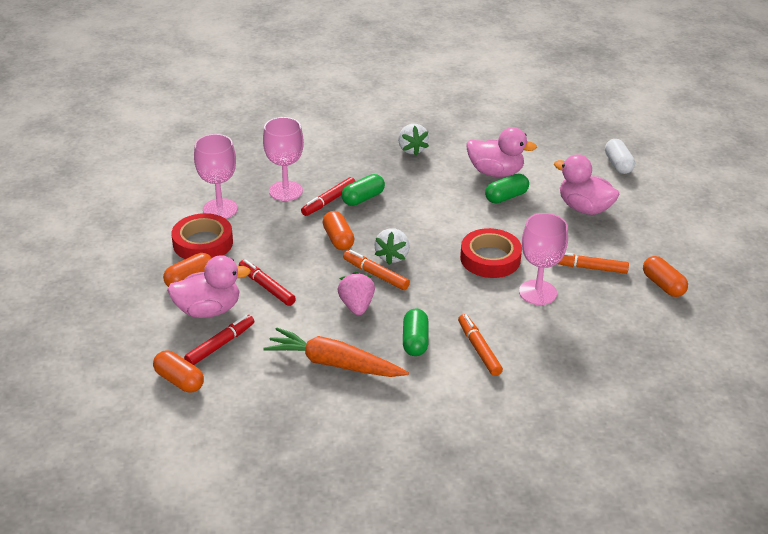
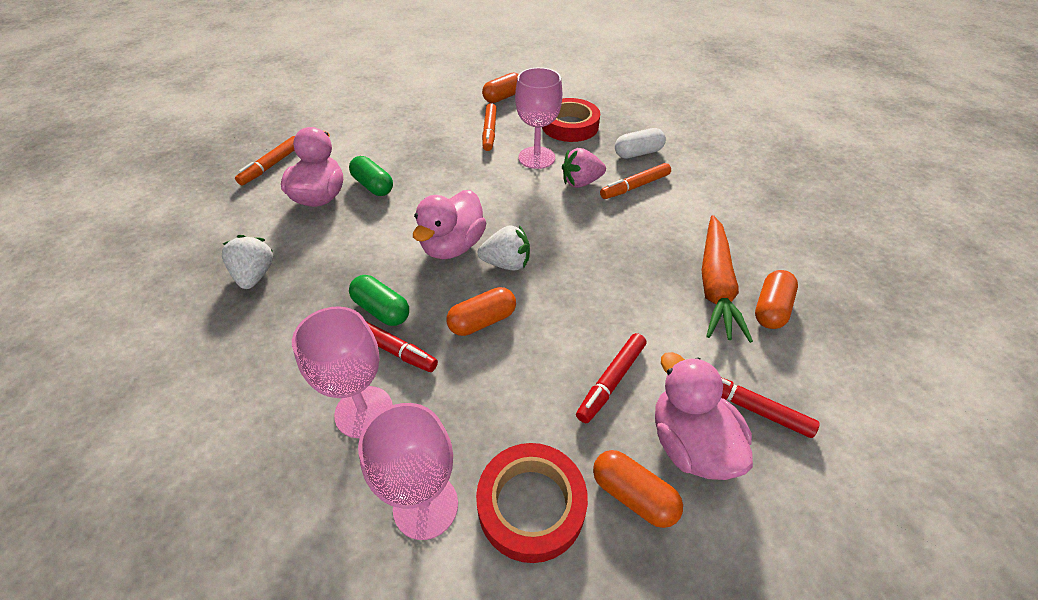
camera: 100 degrees left, 10 degrees up
(179, 380) = (842, 438): orange capsule -> orange capsule (770, 309)
(356, 306) = (610, 281): pink strawberry -> pink strawberry (581, 182)
(376, 275) = (547, 273): orange marker -> orange marker (272, 165)
(412, 149) = (255, 275): white strawberry -> white strawberry turned 75 degrees counterclockwise
(415, 341) = (646, 228): green capsule -> none
(490, 258) = (491, 189): red tape -> red tape (570, 126)
(584, 208) = (392, 136): pink duck -> pink duck (453, 246)
(618, 164) = (311, 119): white capsule -> white capsule (638, 153)

